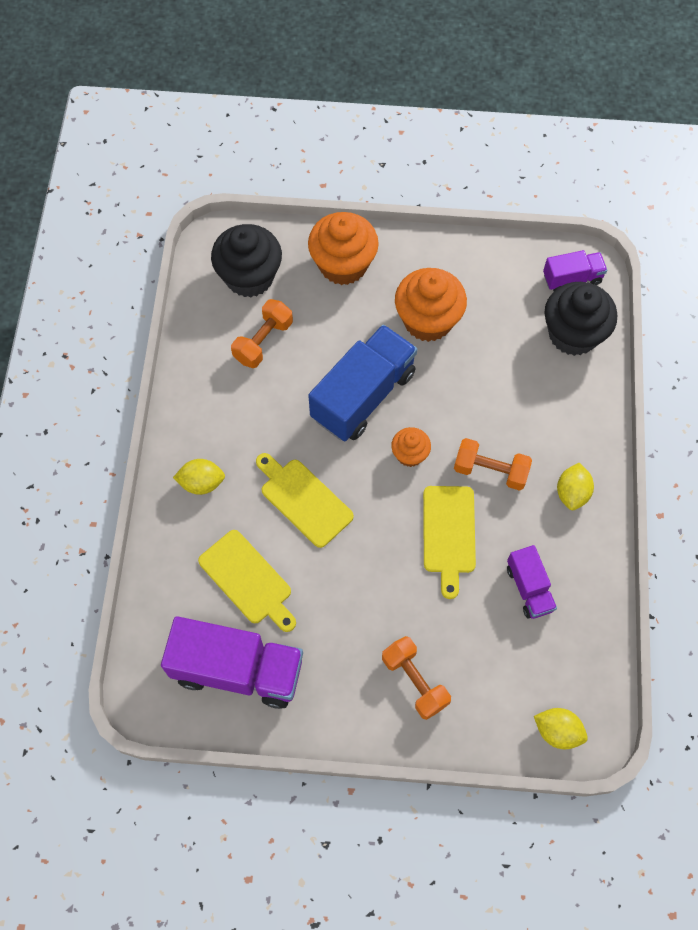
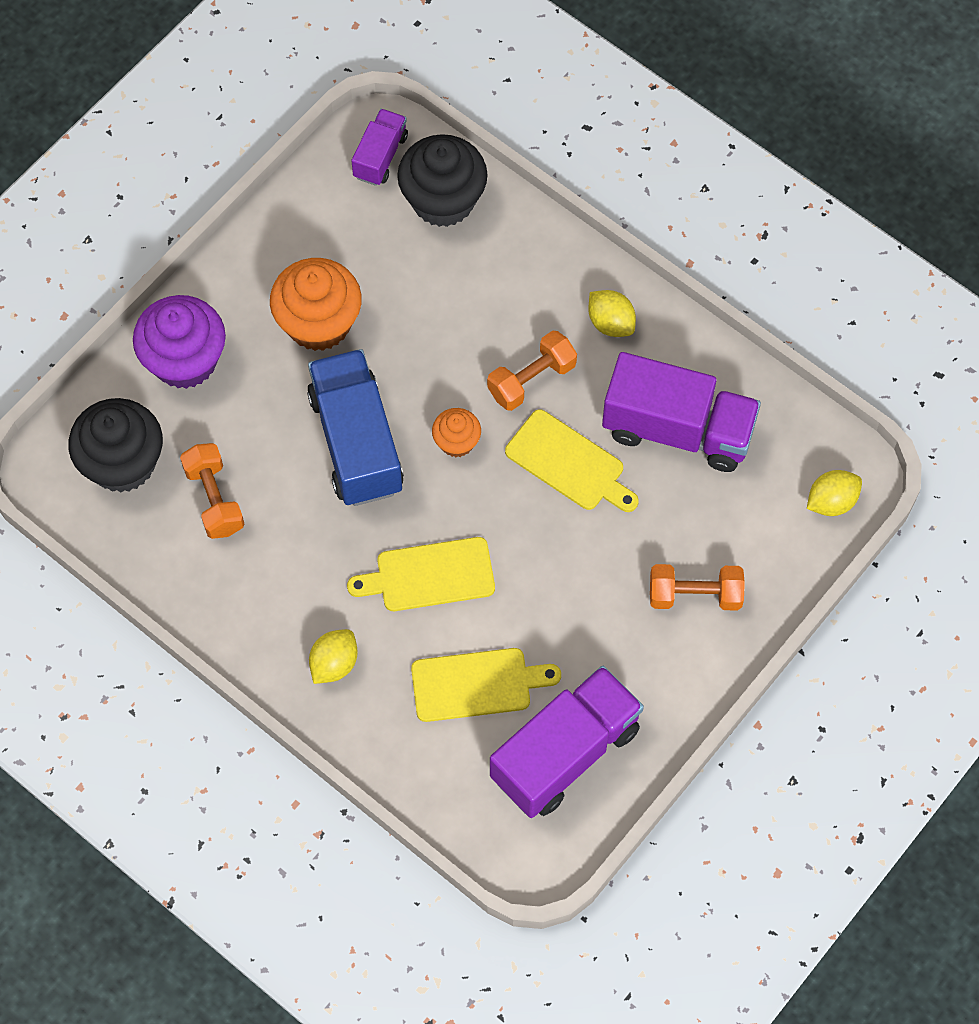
camera: 55 degrees left, 0 degrees up
(343, 264) = (185, 360): orange cupcake -> purple cupcake
(529, 588) = (677, 429): purple truck -> purple truck, size x1.89

